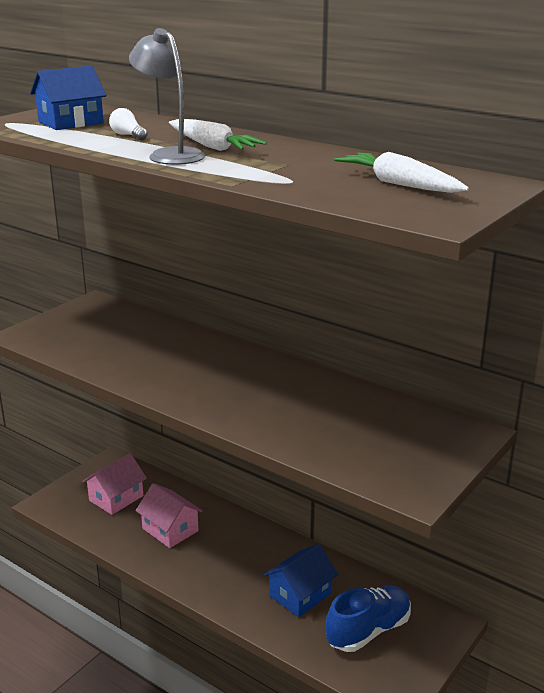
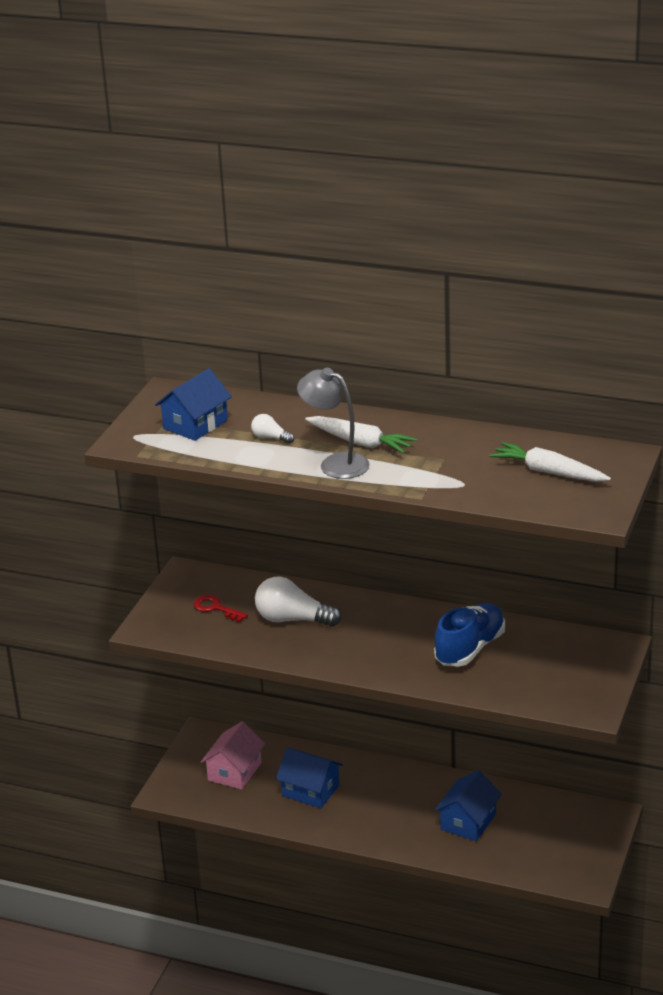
camera: 15 degrees left, 5 degrees up
(95, 330) = (216, 608): none -> red key
(156, 350) = (293, 619): none -> white light bulb
(170, 530) = (310, 790): pink house -> blue house
(368, 630) = (543, 838): blue shoe -> blue shoe (470, 649)

